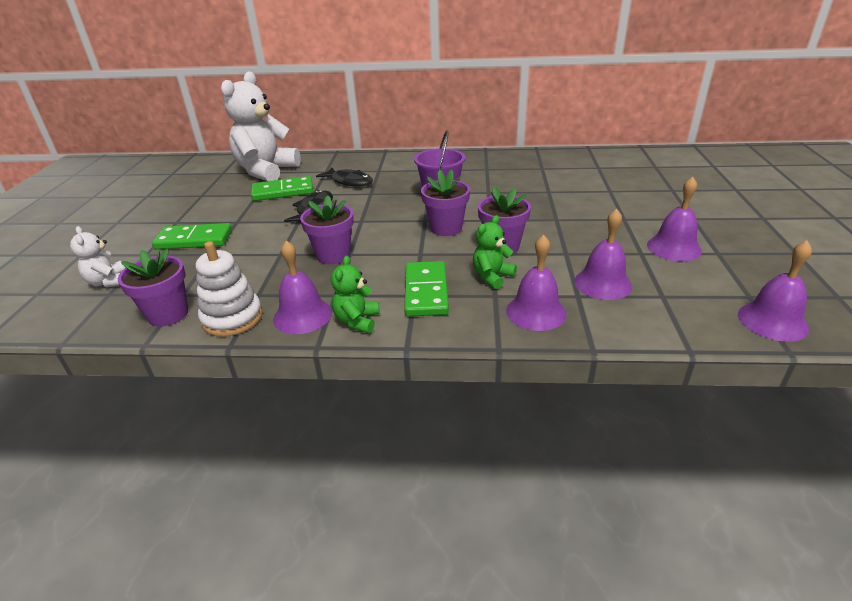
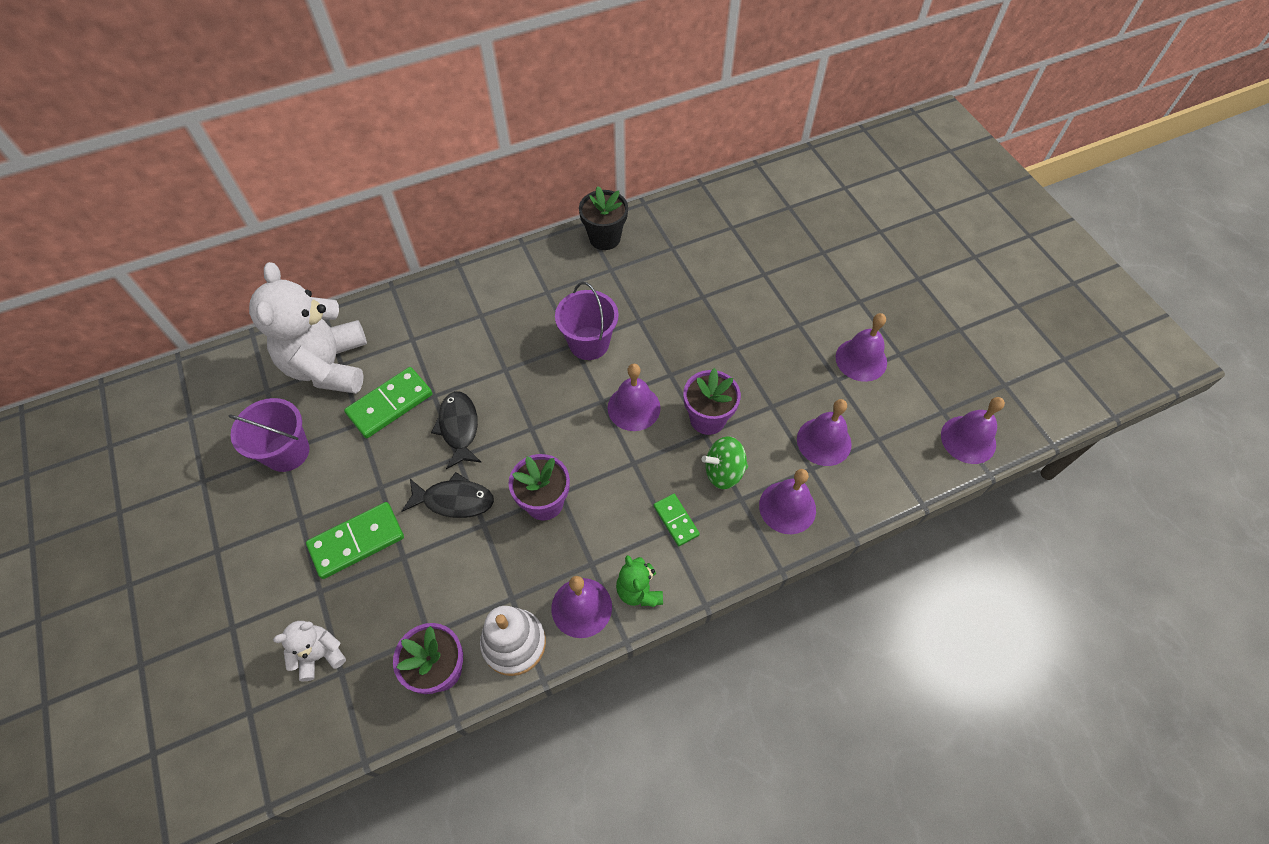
camera: 30 degrees left, 25 degrees up
(108, 282) = (320, 654): white teddy bear -> white teddy bear turned 120 degrees clockwise
(203, 196) = (287, 452): none -> purple bucket
(349, 181) = (461, 353): black fish -> black fish (454, 500)
(426, 291) = (676, 520): green domino -> green domino, size x0.59
(446, 228) = (634, 407): purple flower pot -> purple bell
(492, 277) = (723, 472): green teddy bear -> green spinning top
(494, 156) = (604, 238): none -> black flower pot

